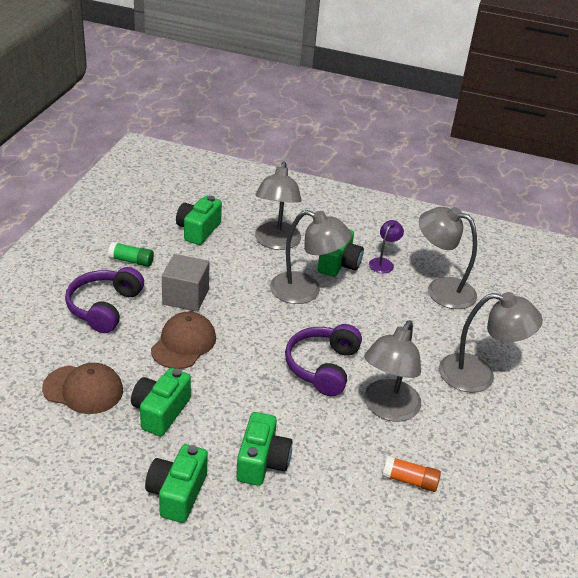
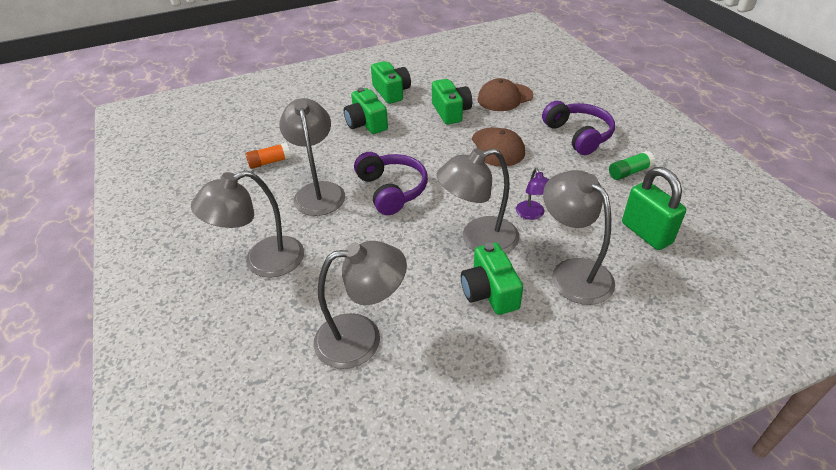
camera: 145 degrees right, 5 degrees up
(185, 297) = (549, 174): grey cube -> none
(198, 230) = (646, 233): green camera -> green padlock
(383, 263) = (452, 329): purple lamp -> purple lamp (532, 214)

